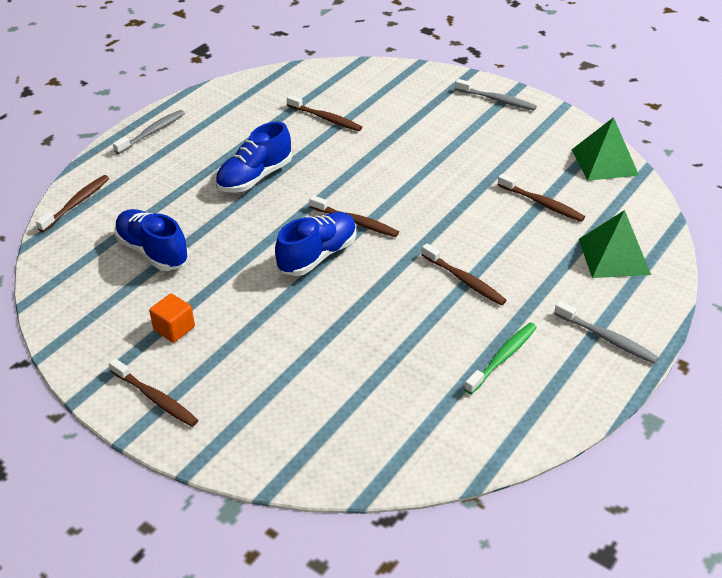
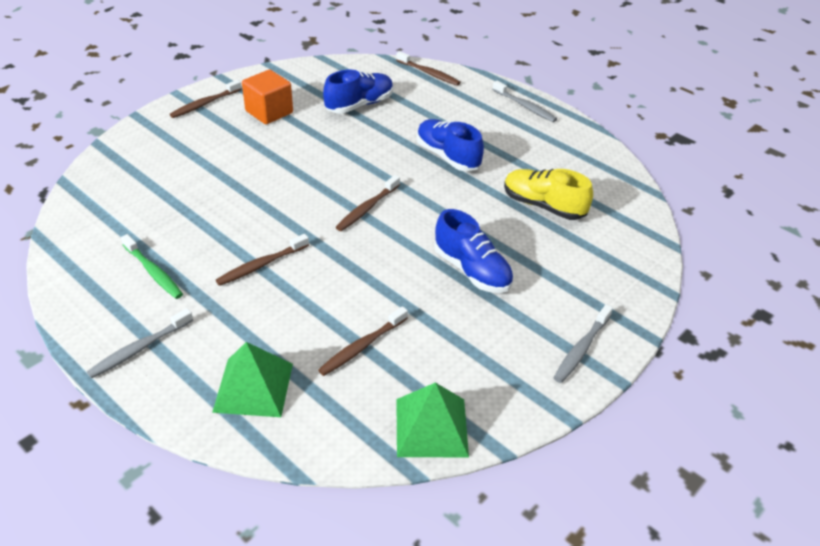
camera: 95 degrees right, 0 degrees up
(174, 328) = (269, 112): orange cube -> orange cube, size x1.56
(318, 255) = (327, 183): blue shoe -> blue shoe (472, 270)
(326, 118) = (543, 206): brown toothbrush -> yellow shoe

